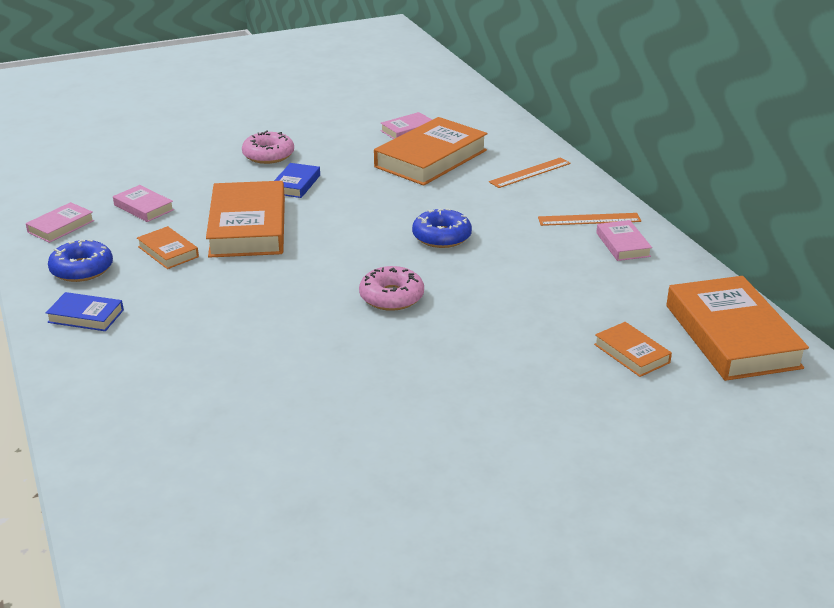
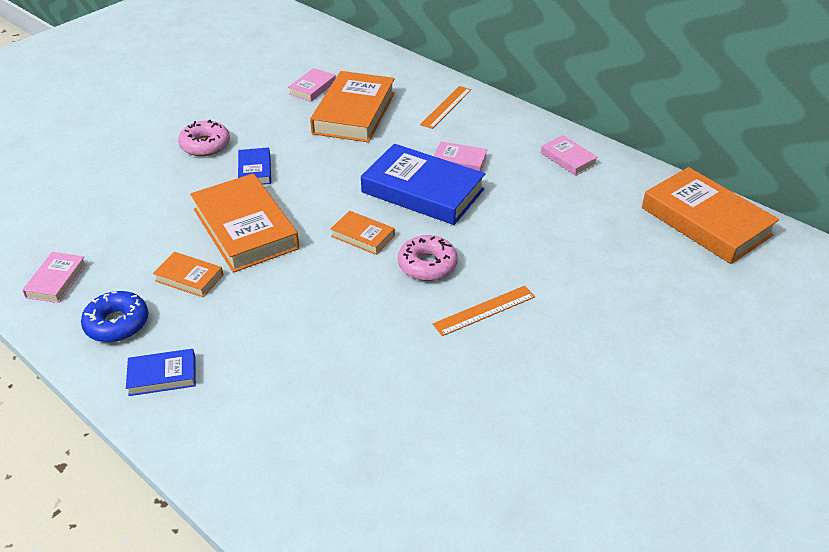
camera: 25 degrees left, 10 degrees up
(144, 207) = (127, 235): pink book -> pink book (459, 161)
(441, 236) = (422, 191): blue donut -> blue book
(589, 219) = (525, 141): orange ruler -> orange ruler (484, 310)
(631, 353) = (650, 261): orange book -> orange book (362, 236)

